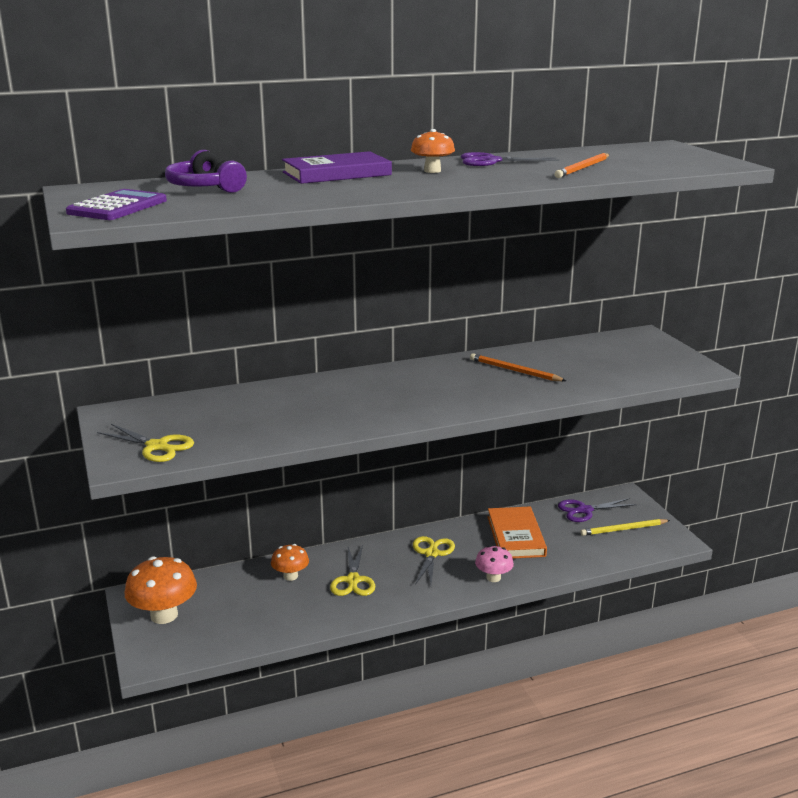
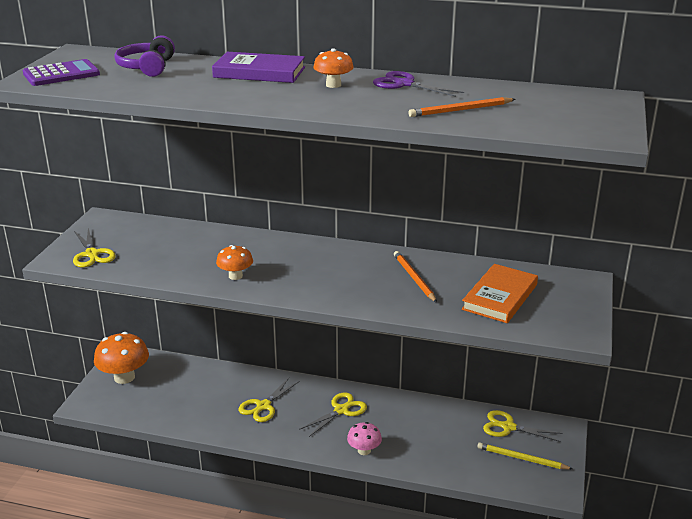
camera: 35 degrees right, 5 degrees up
(290, 576) = (227, 384): orange mushroom -> orange mushroom (235, 276)
(515, 536) = (422, 424): orange book -> orange book (500, 297)
(584, 510) = (508, 427): purple scissors -> yellow scissors

